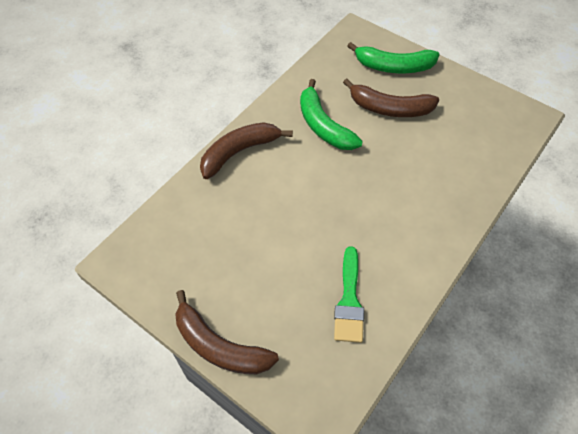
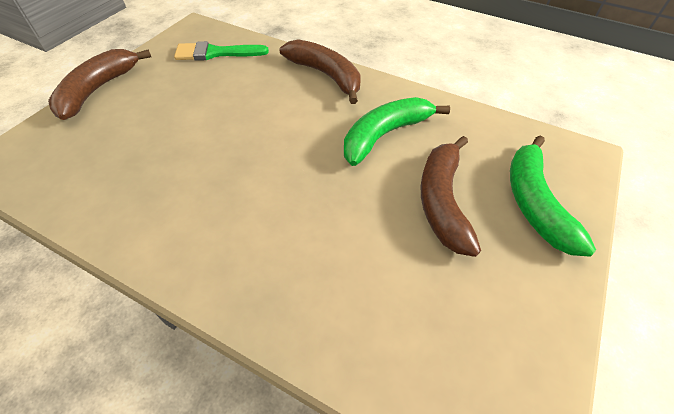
camera: 80 degrees right, 5 degrees down
(349, 301) = (125, 176): green brush -> green brush (215, 53)

